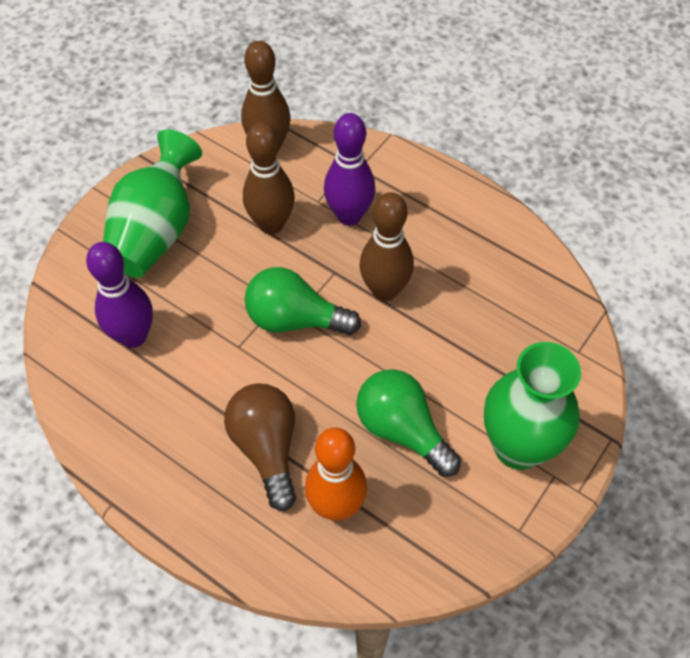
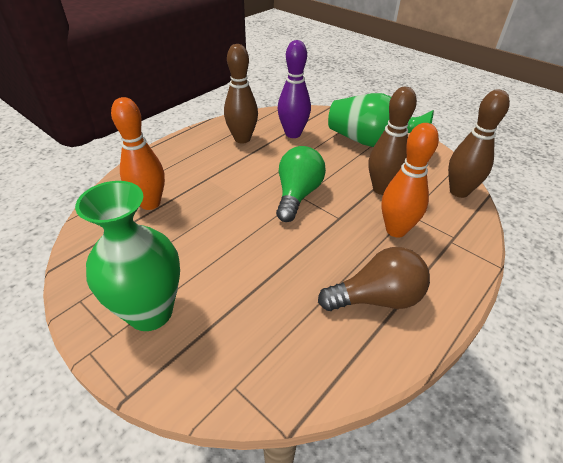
camera: 95 degrees right, 15 degrees down
(266, 448) = (203, 178): brown light bulb -> brown light bulb (377, 298)
(349, 215) = (396, 230): purple bowling pin -> orange bowling pin
(384, 290) = (320, 244): brown bowling pin -> brown bowling pin (242, 139)
(402, 430) = (193, 240): green light bulb -> none

